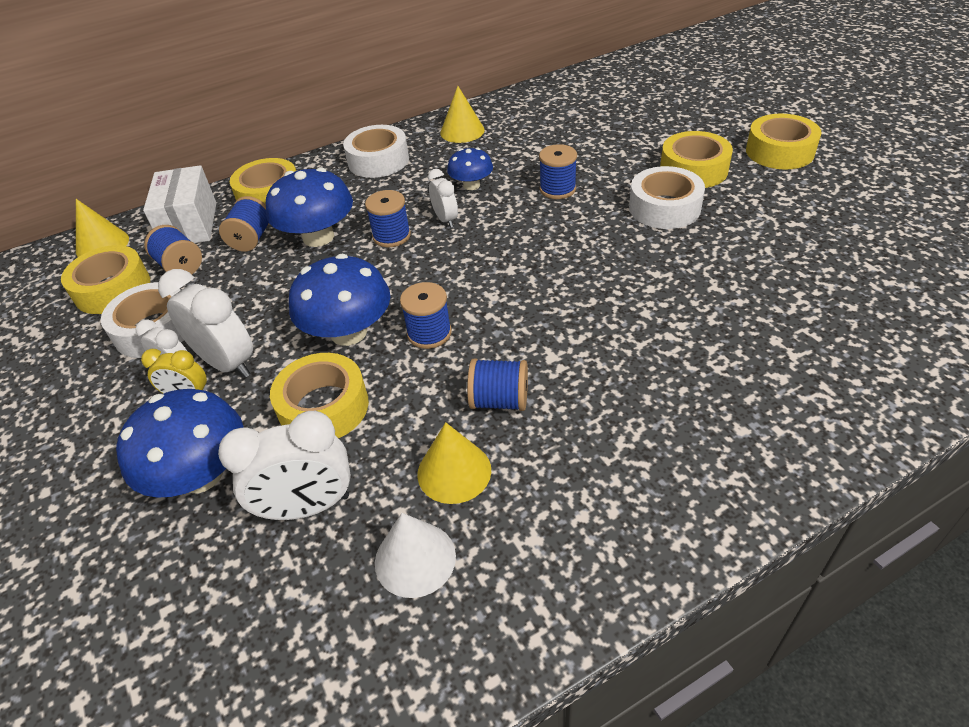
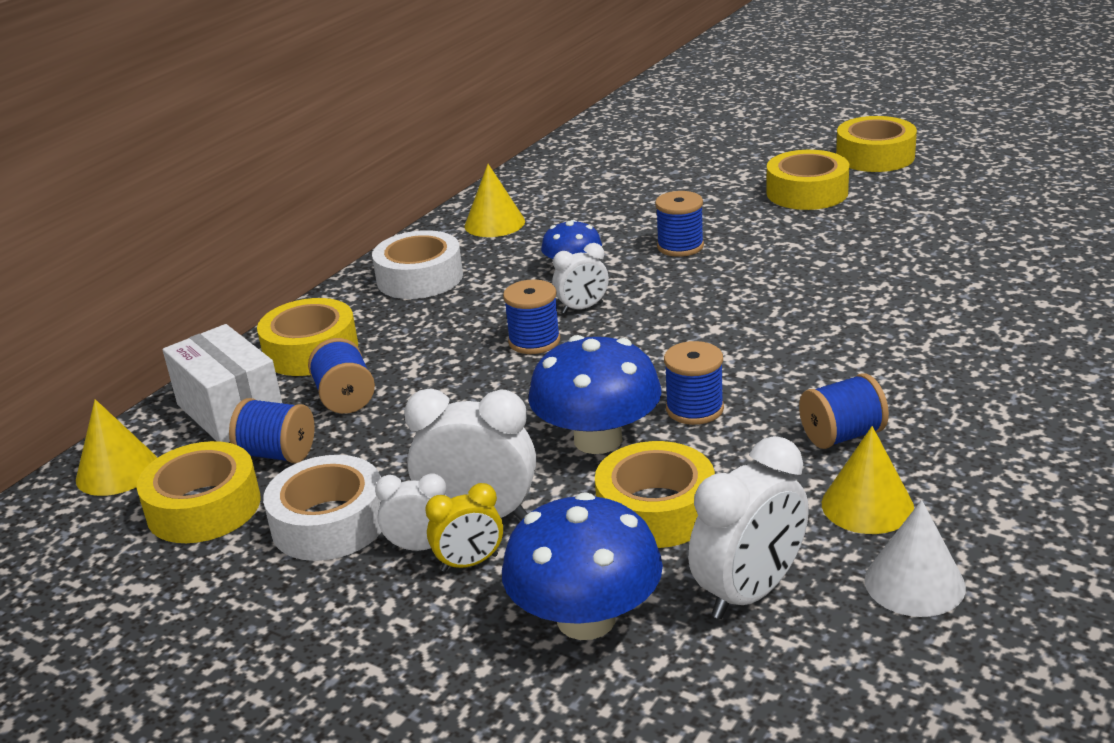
camera: 30 degrees left, 15 degrees down
(318, 237) = (438, 369): blue mushroom -> none
(446, 219) = (582, 308): white clock -> white clock turned 120 degrees clockwise
(664, 208) = (816, 231): white tape -> none

